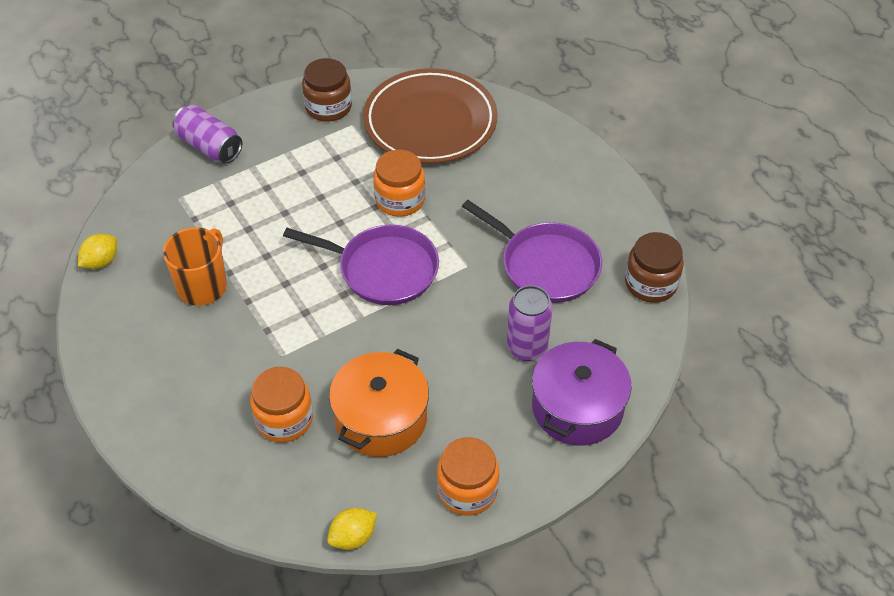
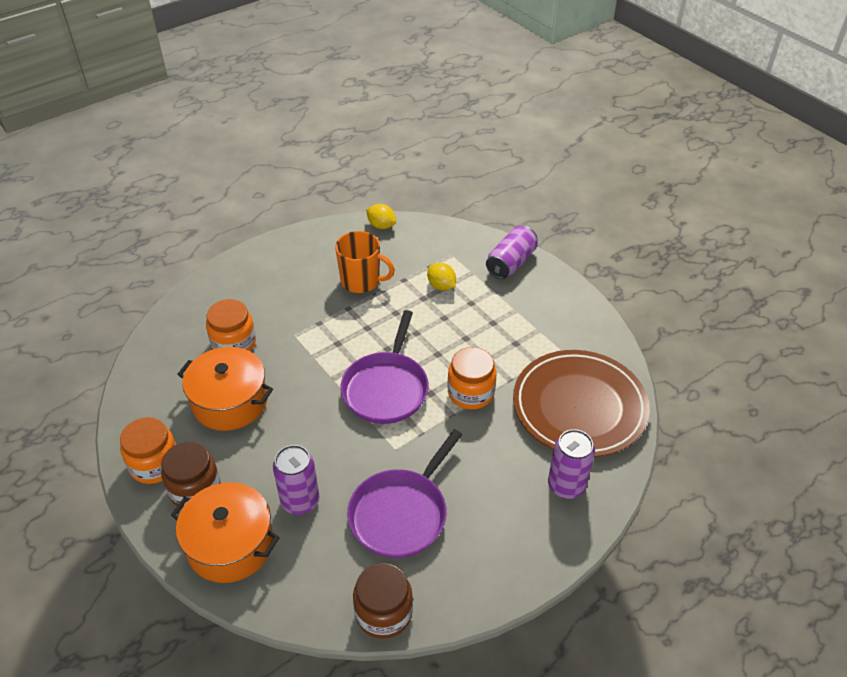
camera: 85 degrees right, 5 degrees down
(328, 107) = (578, 330): brown jar -> brown jar (195, 489)
(353, 537) = (125, 395): yellow lemon -> yellow lemon (441, 286)
(521, 144) = (566, 486): none -> purple can
(577, 407) = (230, 545): purple pot -> orange pot

